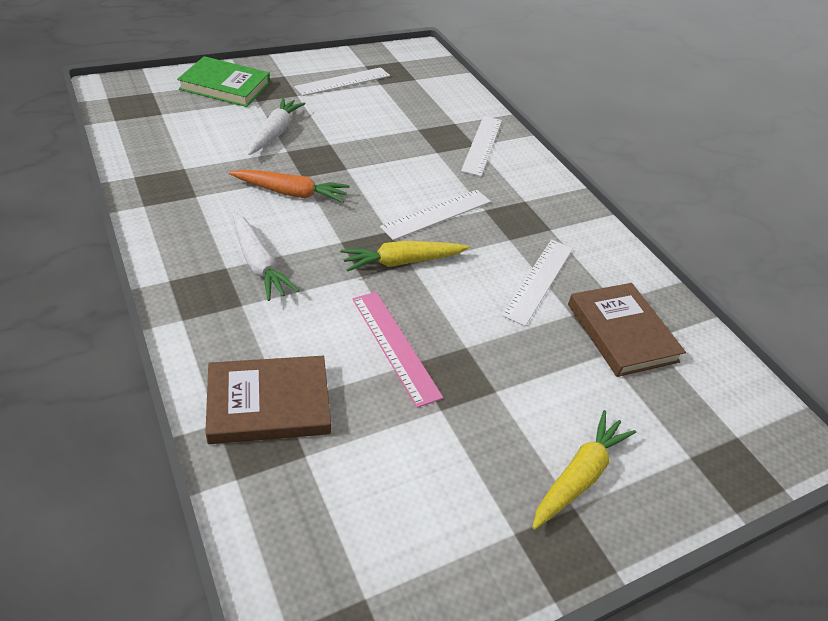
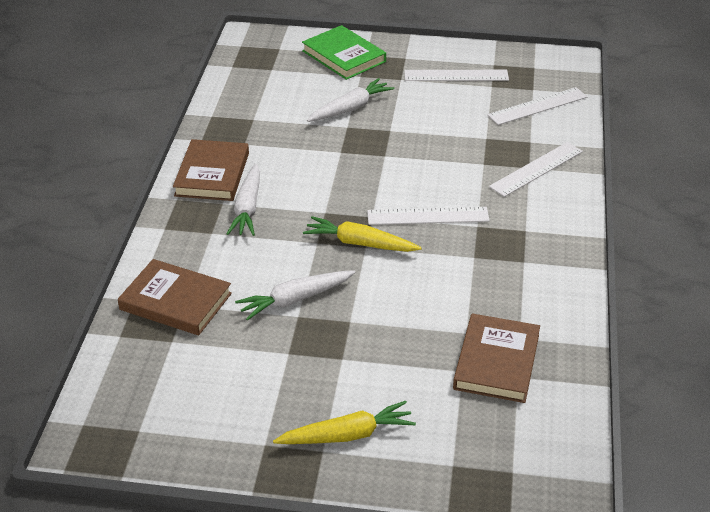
camera: 40 degrees right, 5 degrees down
(187, 239) = (212, 174): none -> brown book
(291, 193) = (319, 162): orange carrot -> none
(394, 346) = (295, 300): pink ruler -> white carrot
(538, 280) = (464, 297): white ruler -> white ruler (537, 106)

